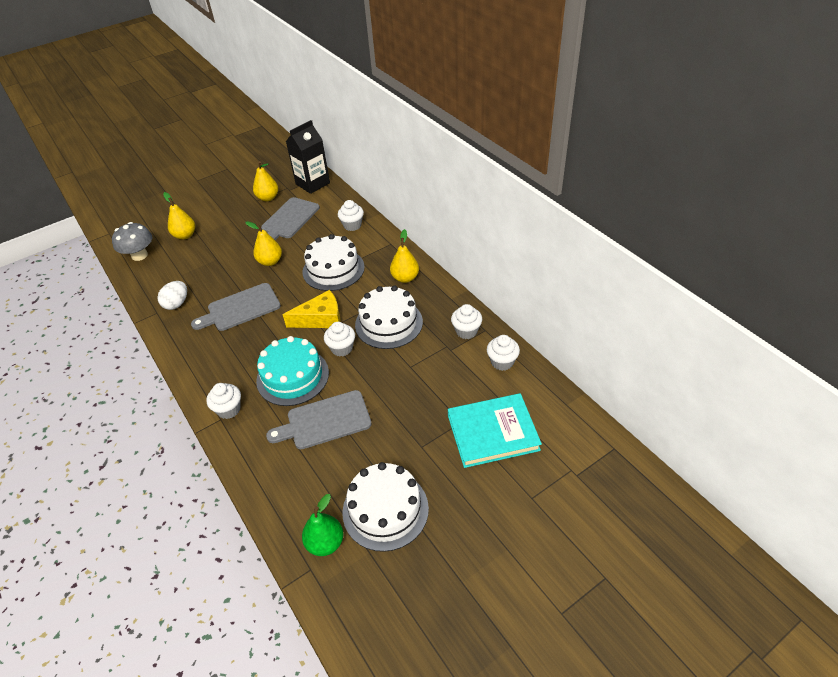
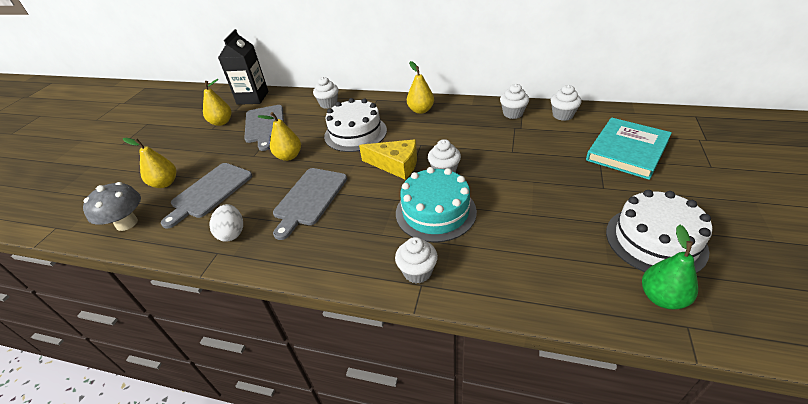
camera: 40 degrees left, 5 degrees down
(321, 319) = (395, 165): yellow cheese -> yellow cheese turned 75 degrees clockwise
(325, 421) = (512, 221): grey cutting board -> grey cutting board (210, 192)
(389, 323) = (453, 138): white cake -> none

